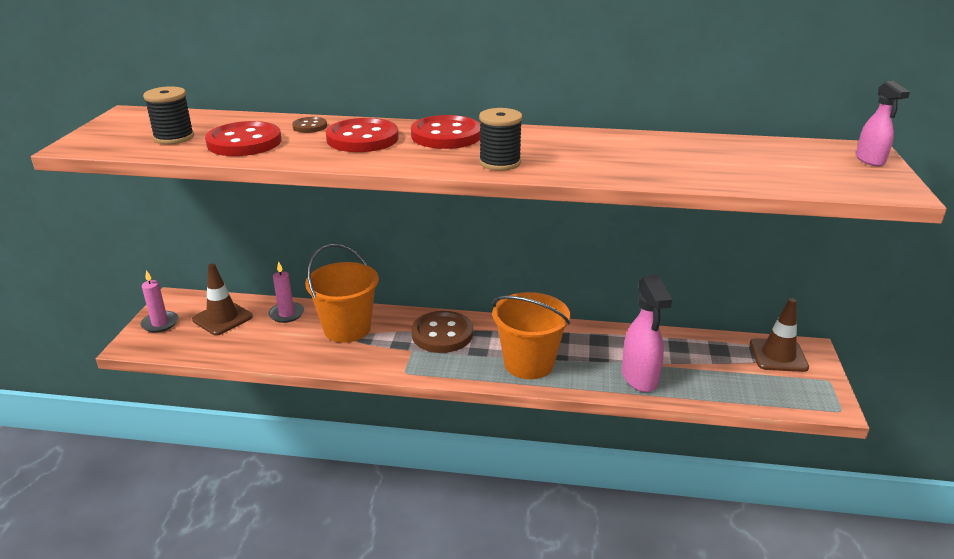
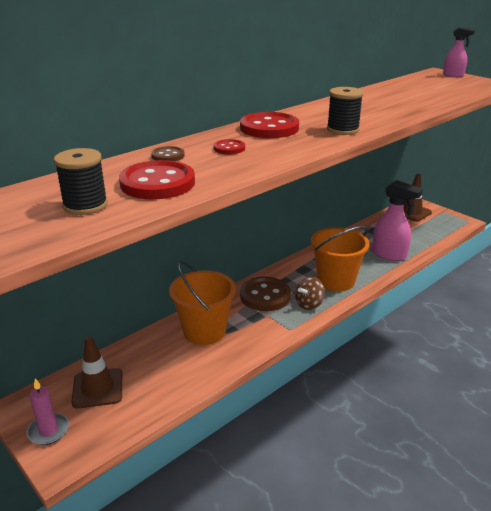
camera: 50 degrees left, 0 degrees up
(286, 314) = (142, 351): pink candle -> none
(362, 138) = (229, 148): red button -> red button, size x0.49
(461, 365) = (309, 304): none -> brown spinning top

